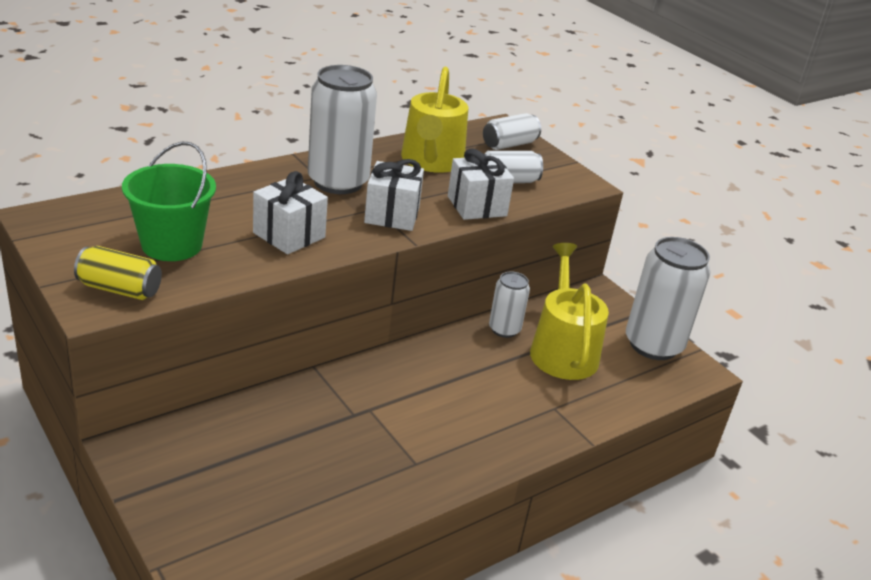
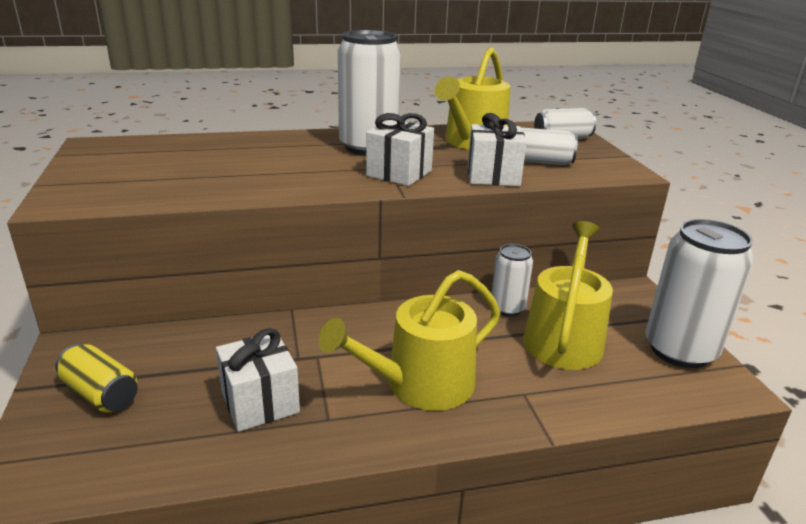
camera: 25 degrees right, 5 degrees down
(119, 289) = (93, 194): yellow can -> yellow can (101, 394)
(171, 245) = (174, 171): green bucket -> none
(289, 235) = (285, 176): white gift -> white gift (260, 402)
(471, 417) = (420, 384): none -> yellow watering can

